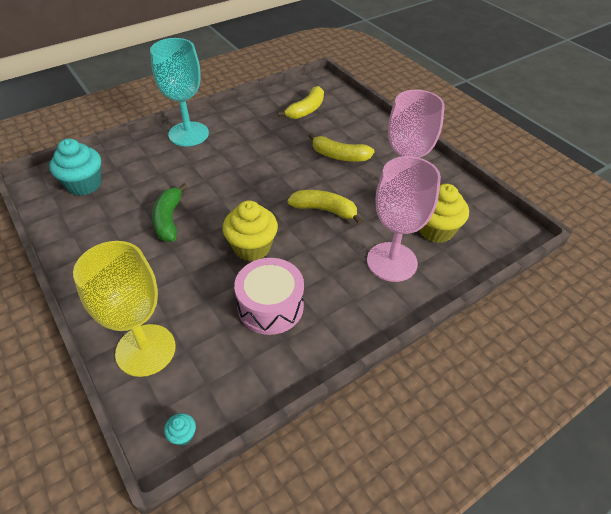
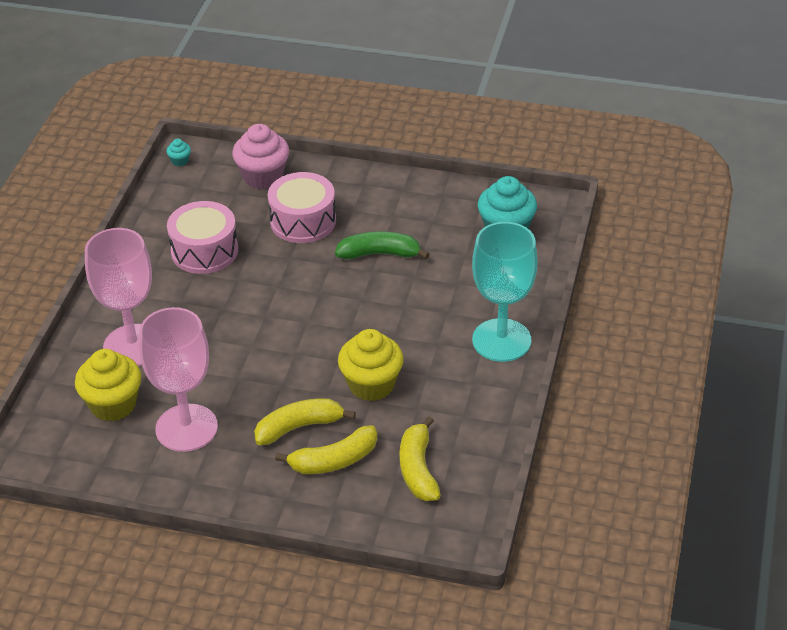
camera: 140 degrees right, 5 degrees down
(145, 350) = (263, 177): yellow goblet -> pink cupcake
(169, 219) = (380, 254): green banana -> green banana turned 45 degrees counterclockwise
(176, 280) = (303, 221): none -> pink drum
(252, 247) = (274, 279): yellow cupcake -> yellow cupcake (371, 385)
(324, 210) = (246, 353): yellow banana -> yellow banana (334, 461)

